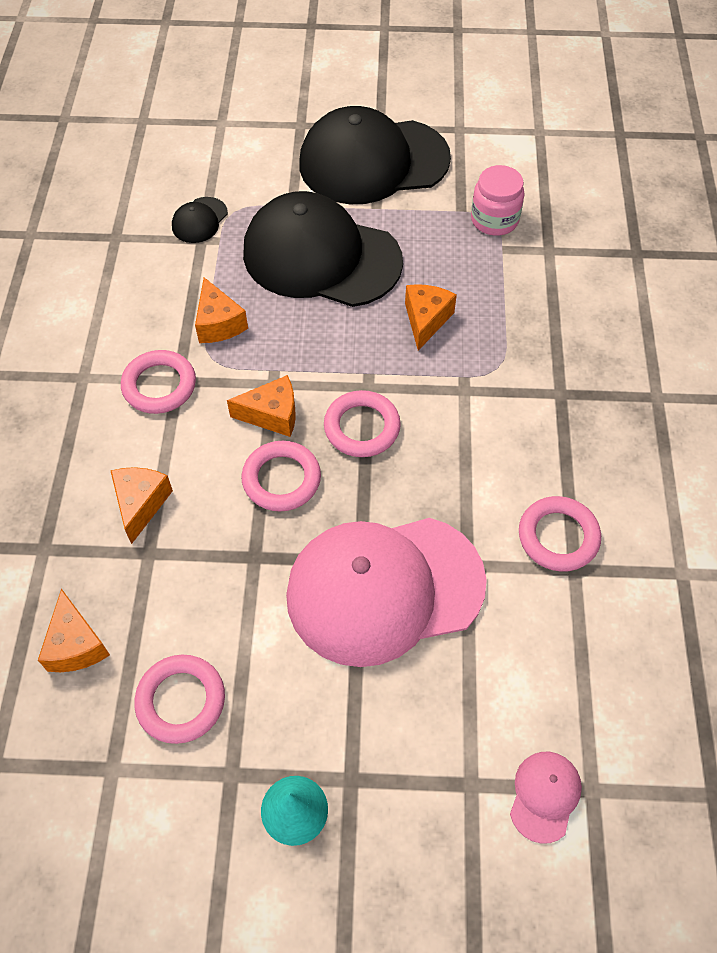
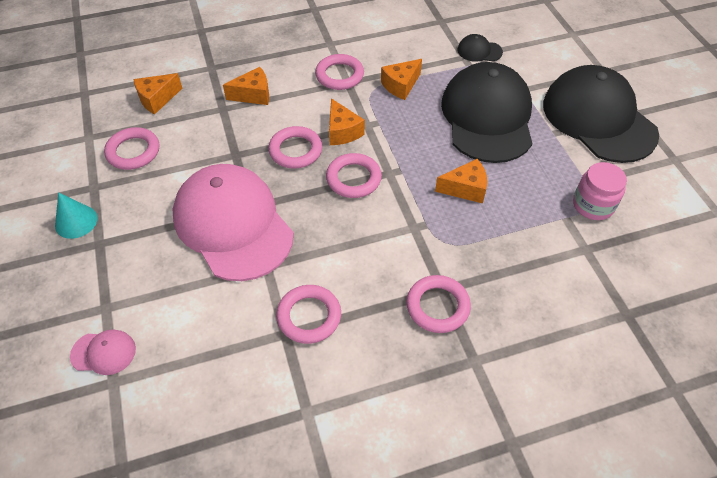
camera: 70 degrees right, 5 degrees down
(581, 405) = (437, 306): none -> pink ring

